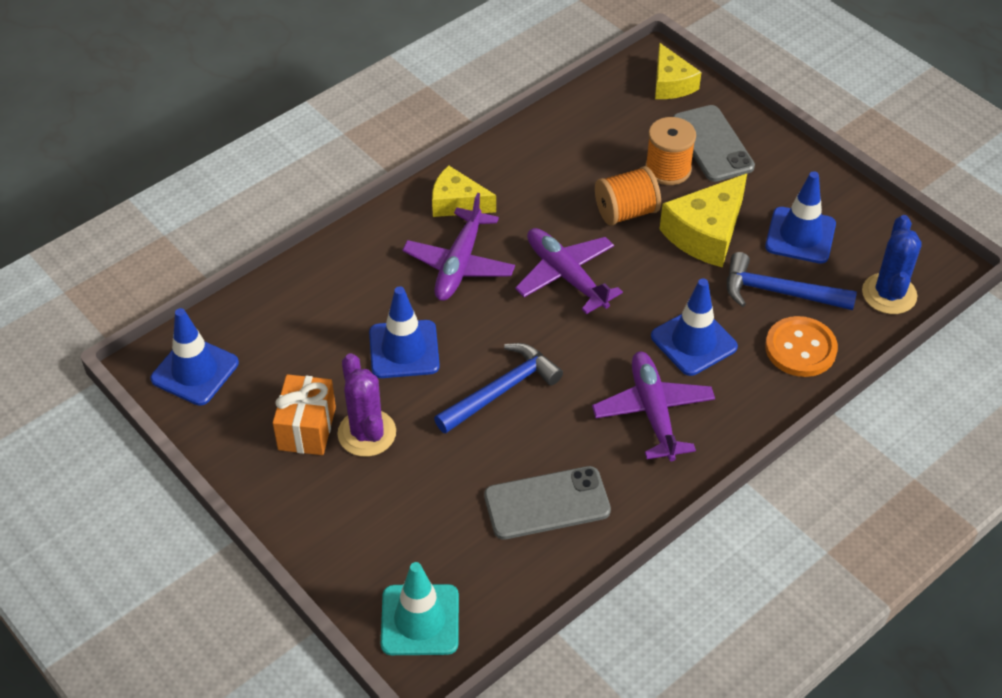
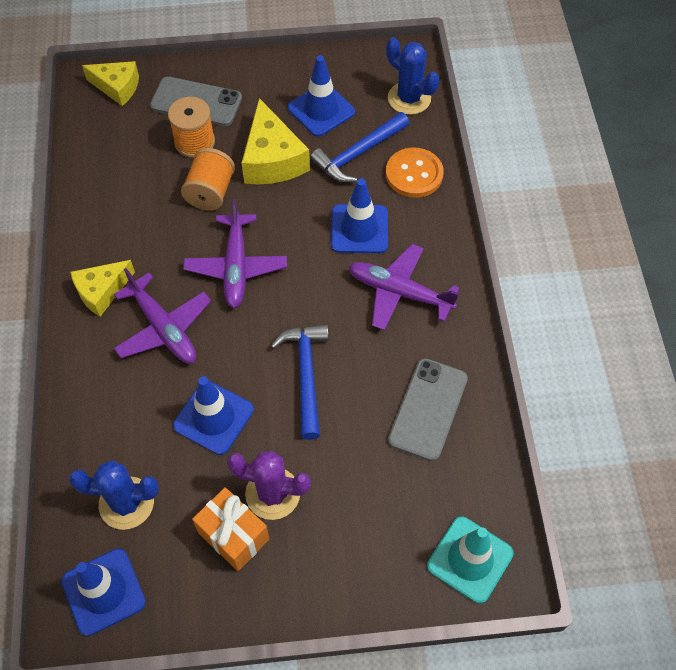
camera: 55 degrees left, 10 degrees up
(280, 339) = (126, 503): none -> blue cactus
(566, 276) = (236, 266): purple plane -> purple plane turned 90 degrees counterclockwise

